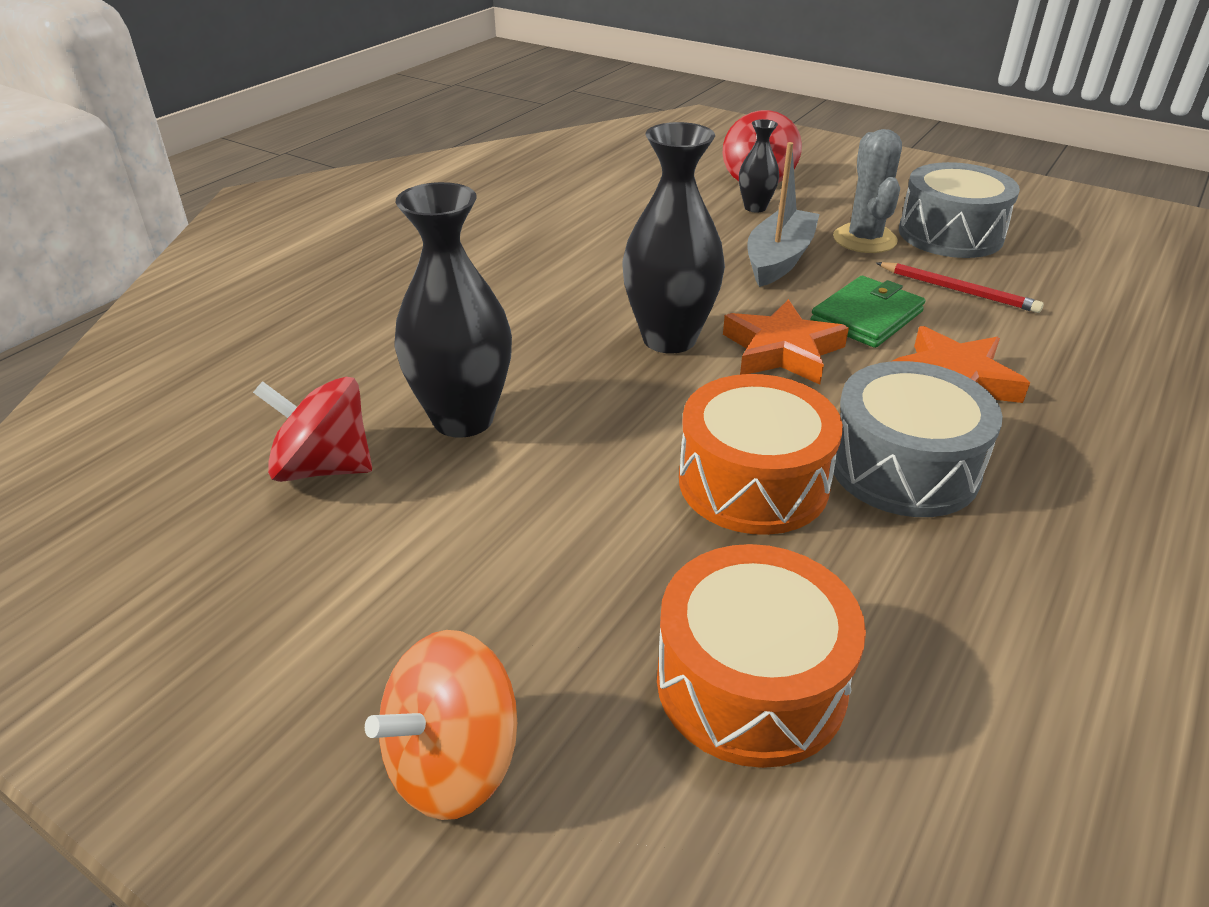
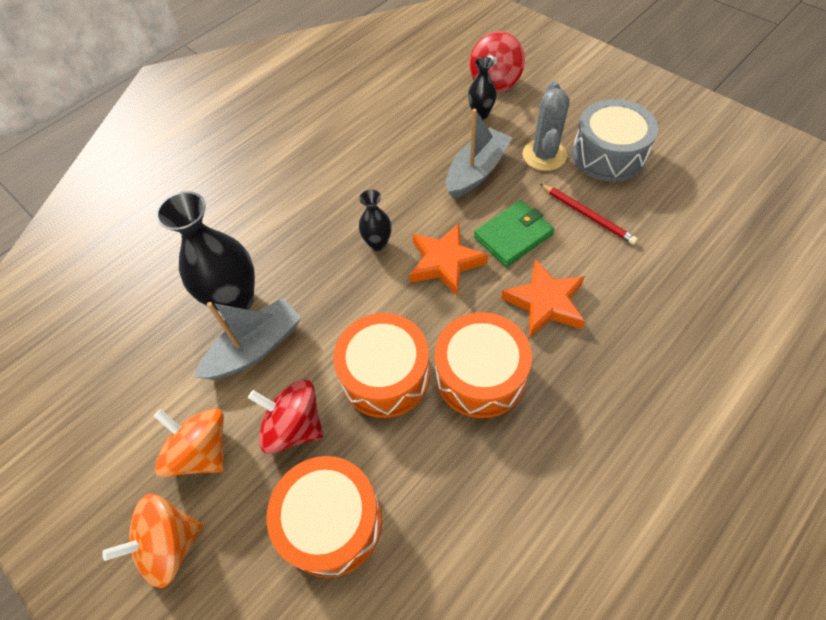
camera: 15 degrees right, 20 degrees up
(324, 467) = (152, 330): red spinning top -> red spinning top (294, 426)
(470, 615) = (202, 451): none -> orange spinning top
(518, 471) = (255, 348): none -> grey boat
(669, 339) = (378, 243): black vase -> black vase, size x0.52
(903, 467) = (480, 375): grey drum -> orange drum

